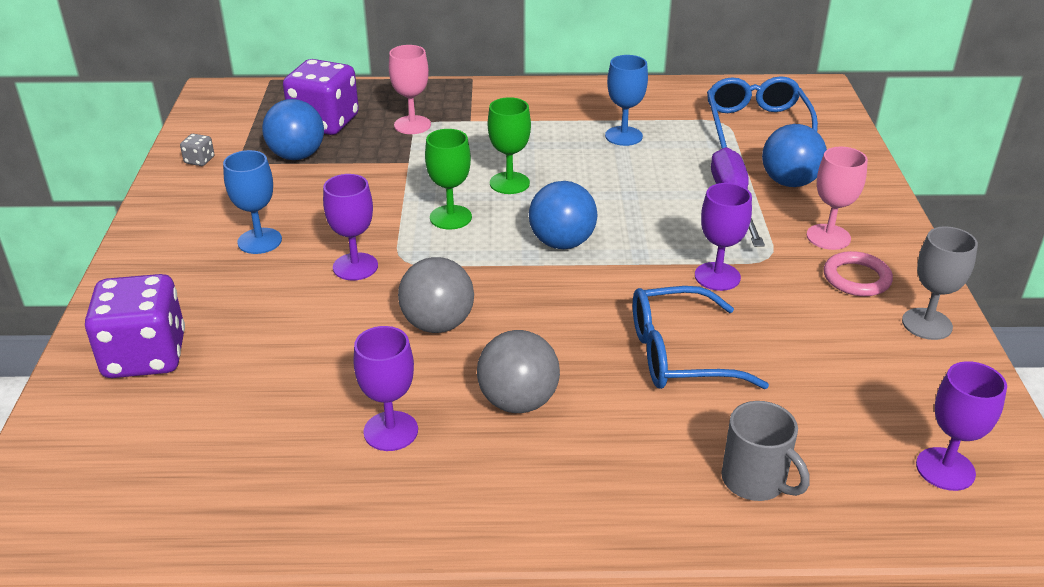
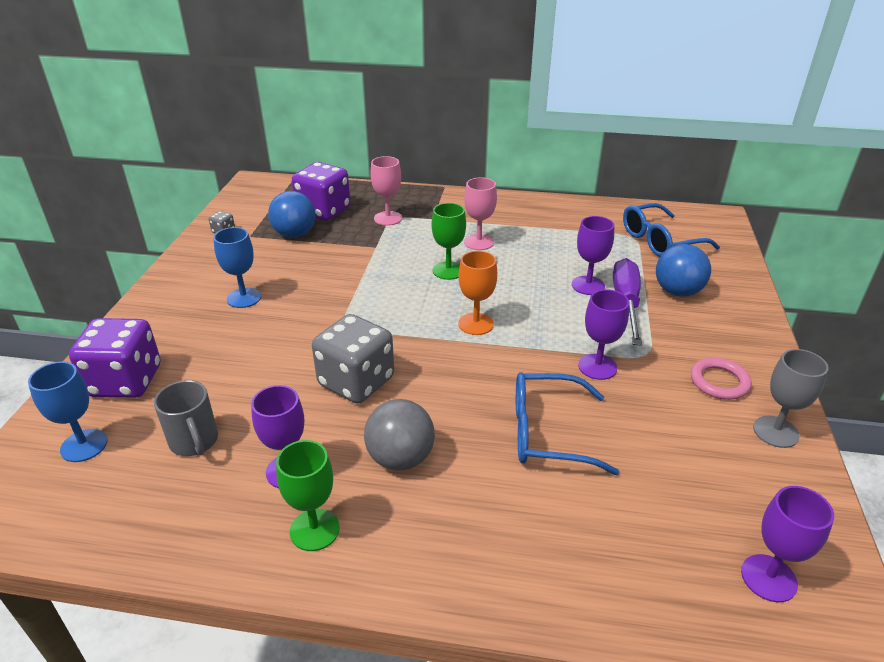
camera: 10 degrees right, 0 degrees up
(355, 267) = (308, 326): purple goblet -> purple goblet (588, 285)
(438, 324) = (356, 381): grey ball -> grey dice
(450, 217) = (394, 294): green goblet -> green goblet (314, 530)
(562, 243) = (476, 324): blue ball -> orange goblet
(623, 136) = (549, 241): blue goblet -> blue goblet (84, 445)
(755, 481) = (587, 563): grey mug -> grey mug (194, 441)
(756, 124) = (660, 241): blue glasses -> blue glasses turned 120 degrees counterclockwise
(828, 237) = (701, 342): pink goblet -> pink goblet (479, 242)

